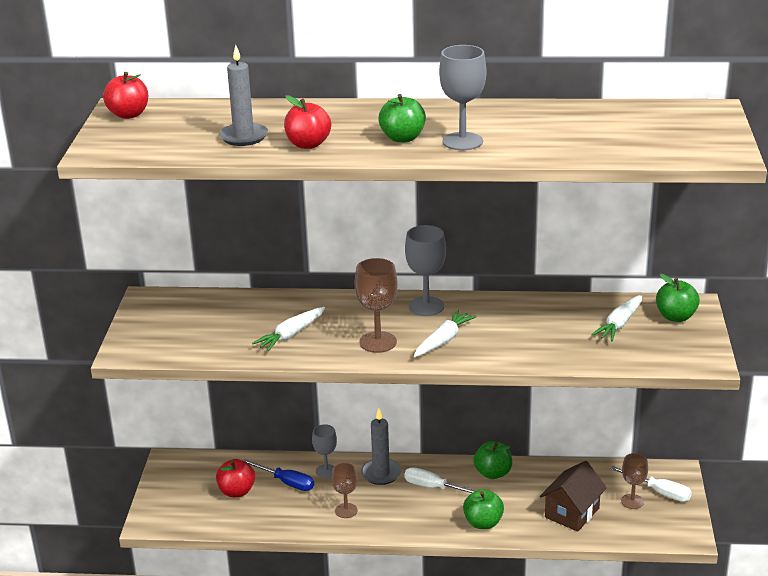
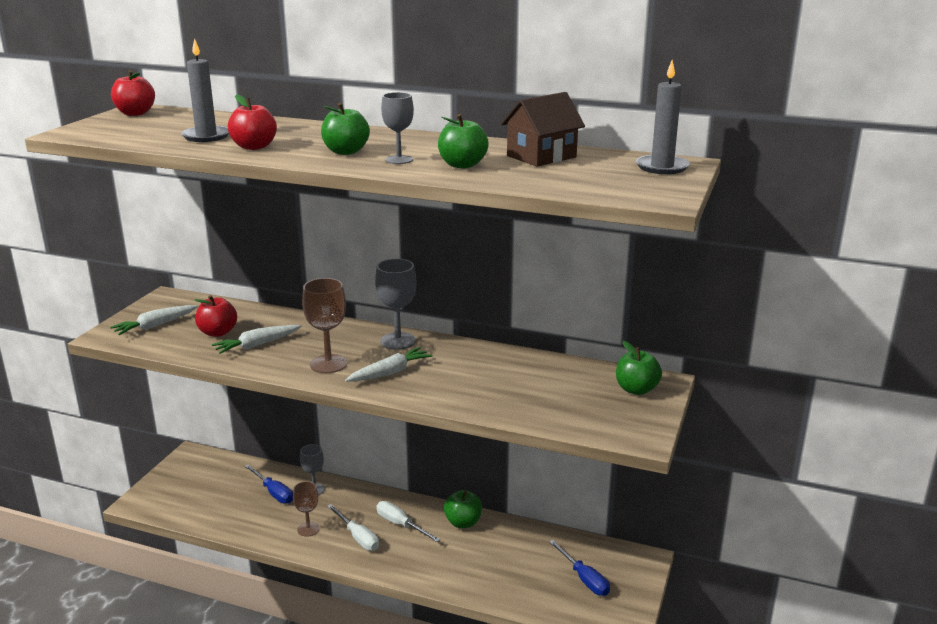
camera: 15 degrees right, 5 degrees down
(236, 491) = (226, 492): red apple -> red apple (218, 332)
(381, 473) = (361, 502): grey candle -> grey candle (662, 167)
(462, 141) = (399, 160): grey goblet -> grey goblet, size x0.66
(483, 523) = (426, 568): green apple -> green apple (462, 165)
(572, 513) = (517, 577): brown house -> brown house (541, 156)
(619, 324) = (573, 387): white carrot -> white carrot (155, 326)
(632, 501) = (584, 579): brown goblet -> blue screwdriver
(659, 492) = (617, 575): white screwdriver -> white screwdriver (358, 537)

